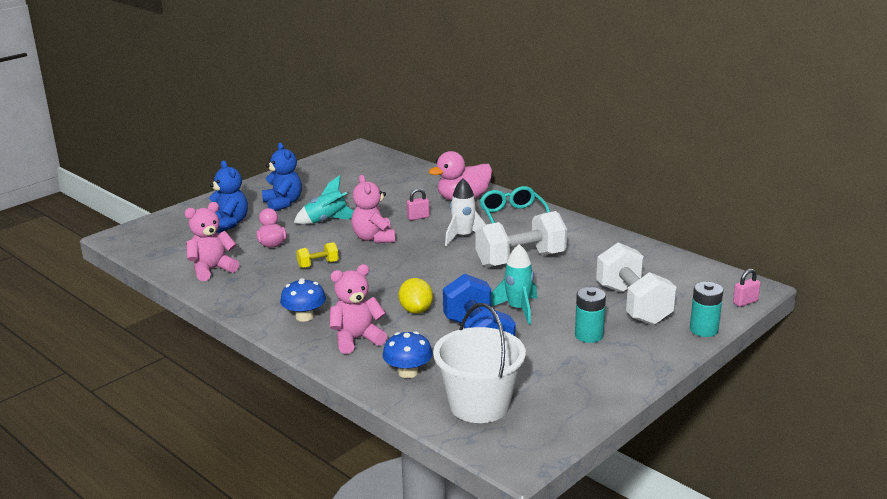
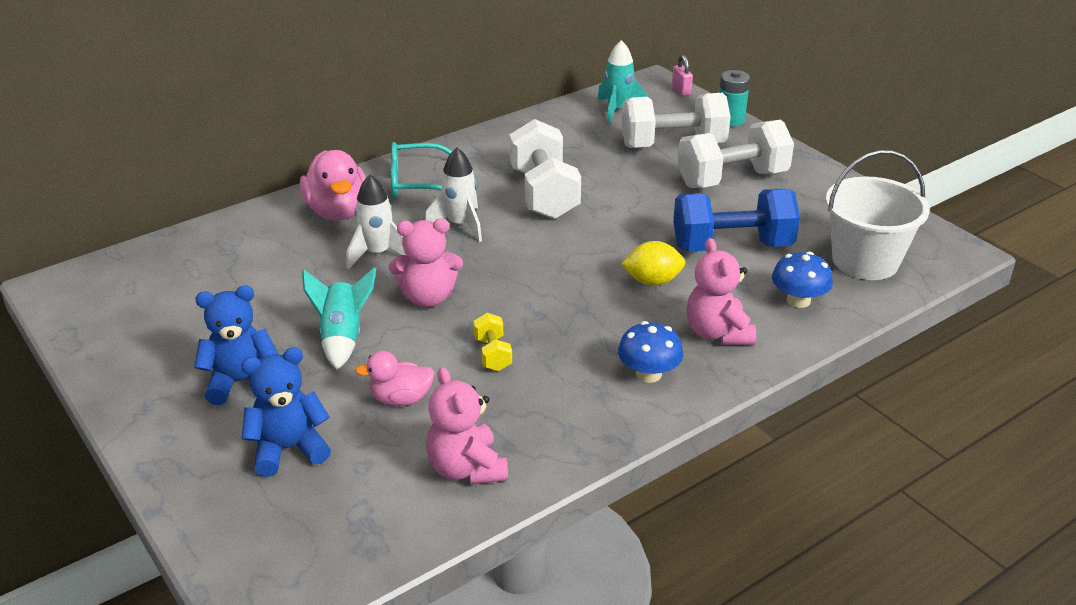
camera: 80 degrees left, 10 degrees up
(418, 217) = (378, 254): pink padlock -> white rocket
(518, 309) = (667, 212): turquoise rocket -> turquoise rocket (618, 111)
(589, 335) = (732, 179): turquoise battery -> white dumbbell

